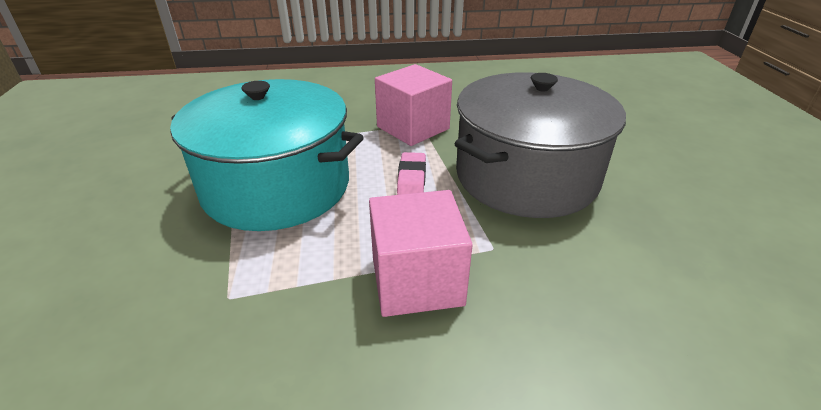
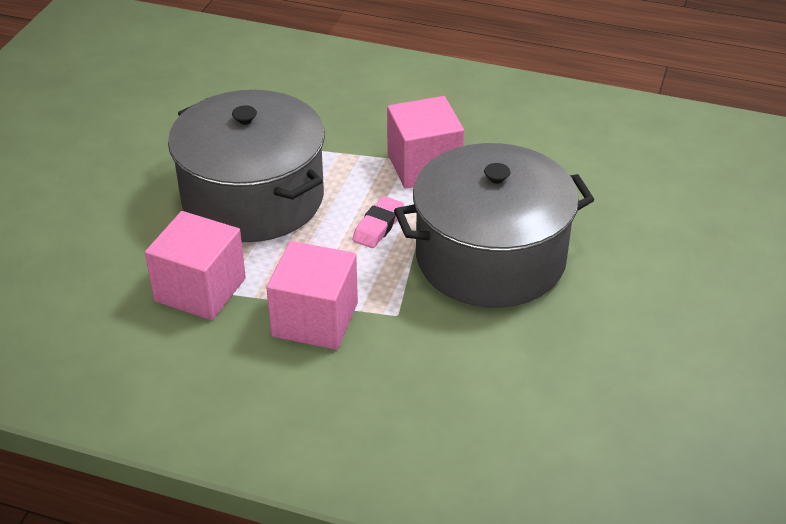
camera: 25 degrees right, 5 degrees up
(266, 291) = (200, 289): none -> pink cube
(277, 186) = (253, 198): turquoise pot -> grey pot

